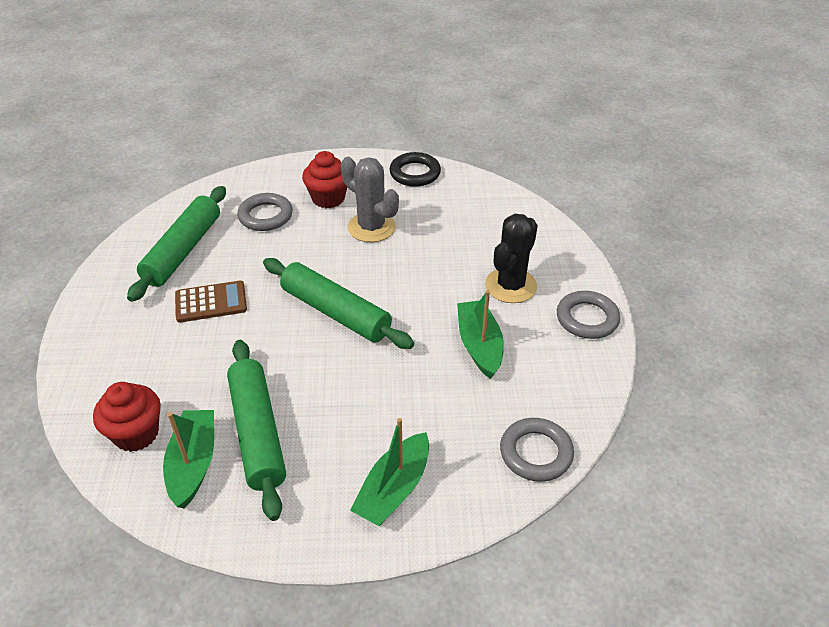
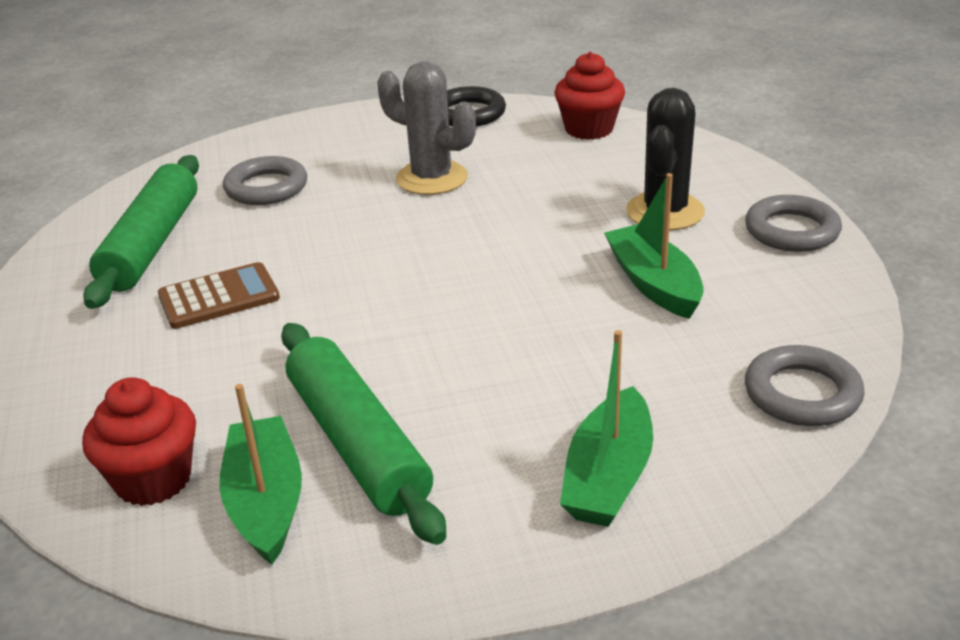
camera: 10 degrees left, 10 degrees down
(328, 198) = (353, 156): red cupcake -> red cupcake (589, 129)
(336, 312) = (420, 279): green rolling pin -> none

